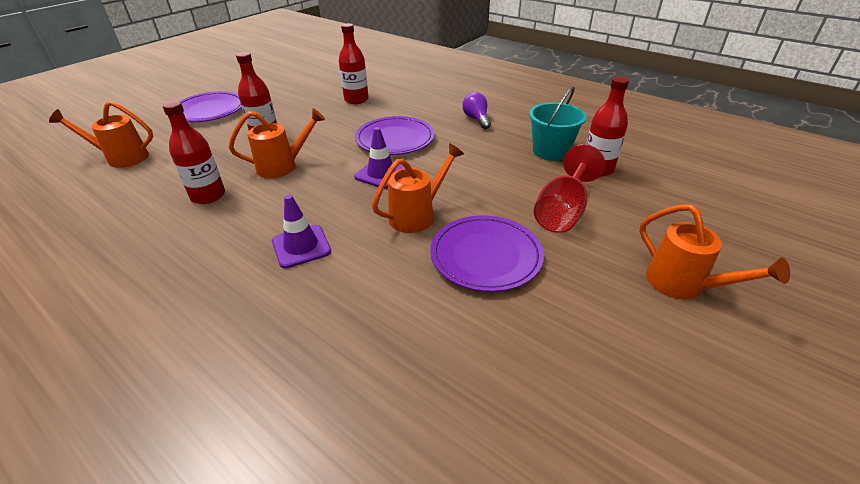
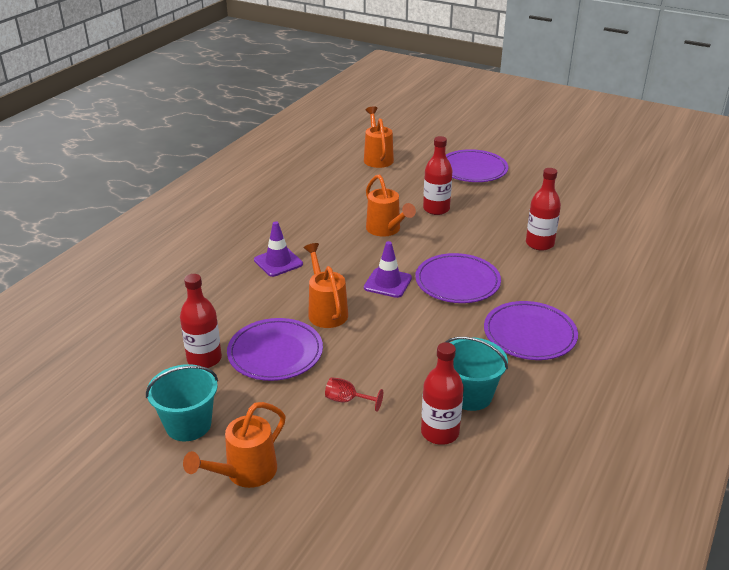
camera: 80 degrees right, 5 degrees down
(208, 196) = (334, 208): red bottle -> red bottle (204, 359)
(417, 215) = (326, 311): orange watering can -> orange watering can turned 150 degrees counterclockwise
(476, 119) = (529, 334): purple light bulb -> purple plate
(562, 212) = (347, 400): red goblet -> red goblet, size x0.51
(619, 334) = (188, 424): none -> turquoise bucket

